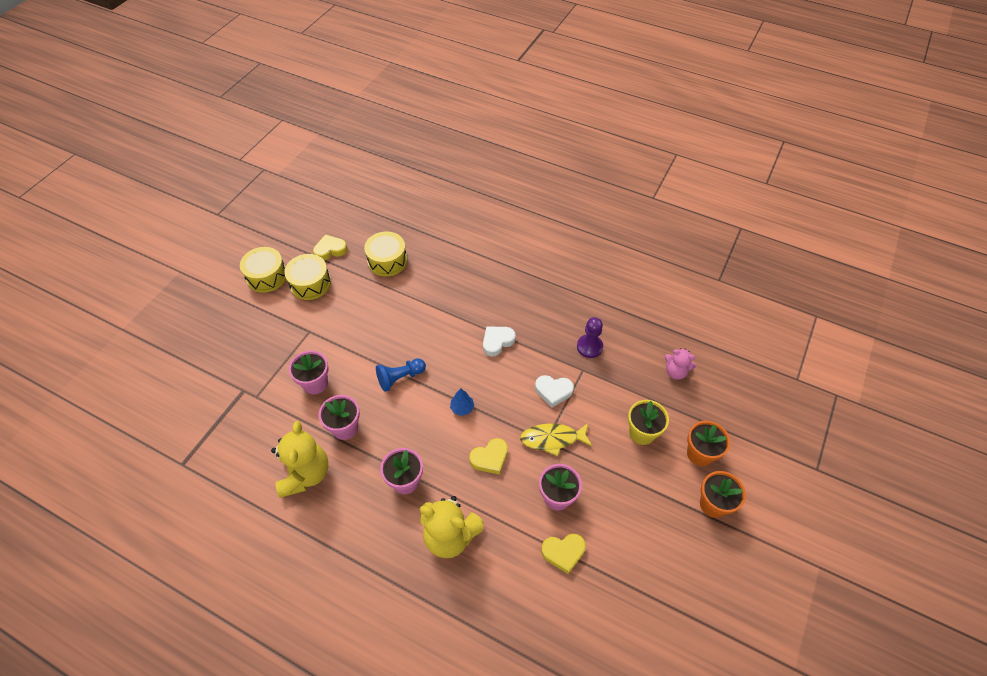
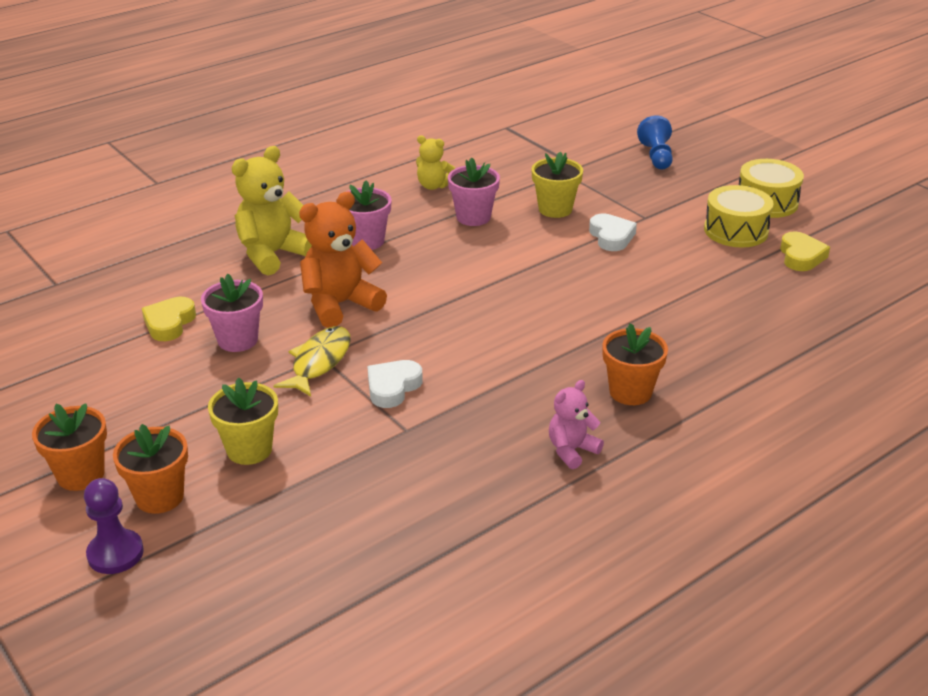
camera: 115 degrees right, 20 degrees down
(305, 474) = (433, 186): yellow teddy bear -> yellow teddy bear, size x0.56
(315, 383) = (555, 209): pink flower pot -> yellow flower pot
(387, 261) = (754, 300): yellow drum -> none
(400, 378) = (518, 267): blue pawn -> blue pawn (656, 156)
(462, 408) = (432, 302): blue tree -> none
(490, 458) = (340, 304): yellow heart -> orange teddy bear
(497, 342) = (522, 361): white heart -> white heart (611, 236)
(498, 290) = (630, 392): none -> orange flower pot
(589, 347) = (444, 453): purple pawn -> purple pawn (115, 553)
(675, 372) = (317, 537): pink teddy bear -> pink teddy bear (572, 450)

